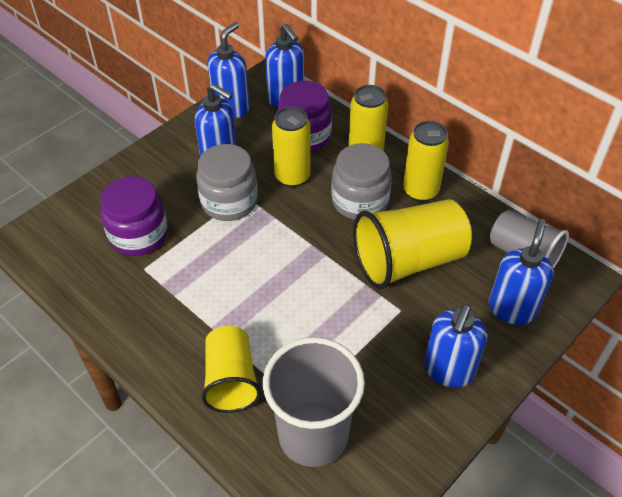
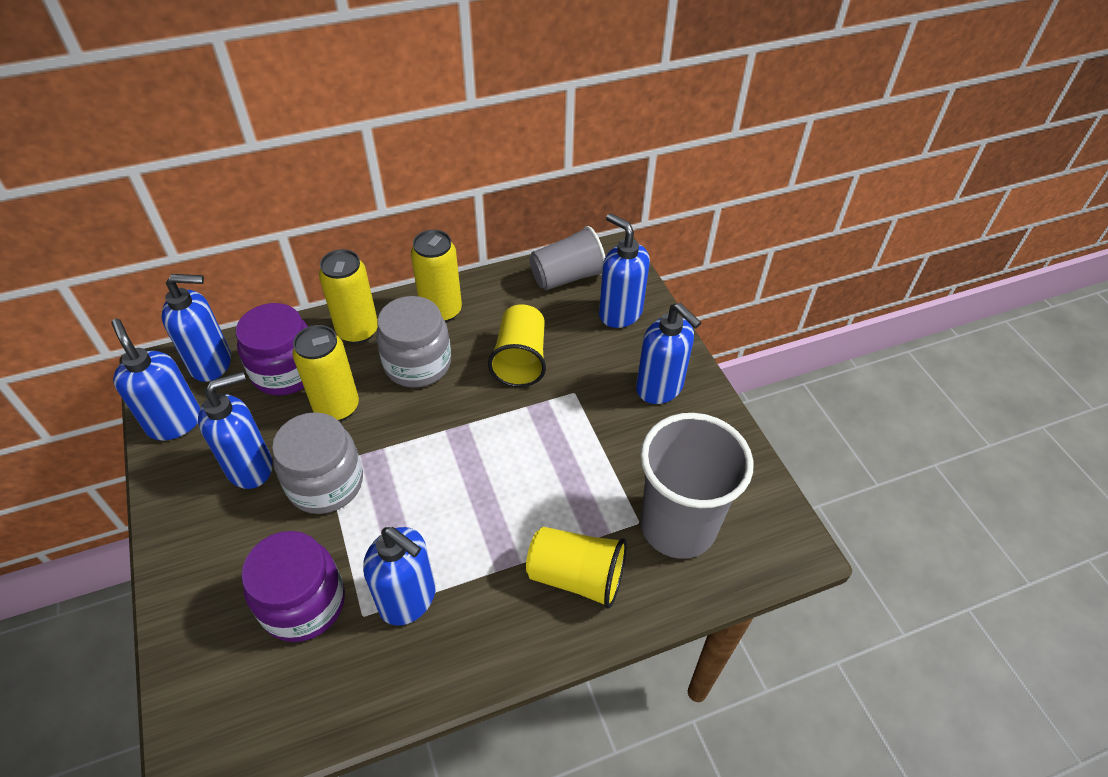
camera: 65 degrees left, 0 degrees up
(166, 287) = (408, 599): none -> blue soap dispenser
(408, 261) = (520, 360): yellow cup -> yellow cup, size x0.65

